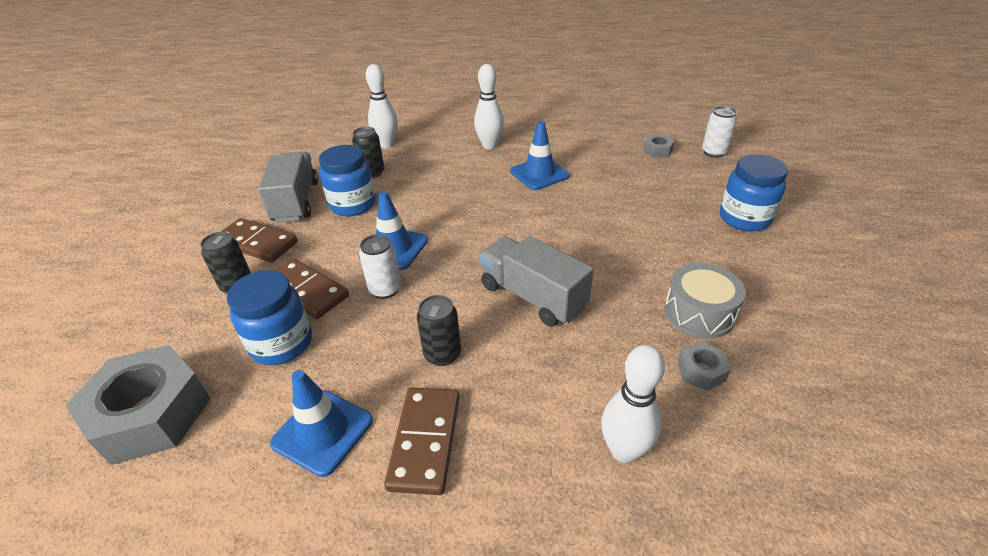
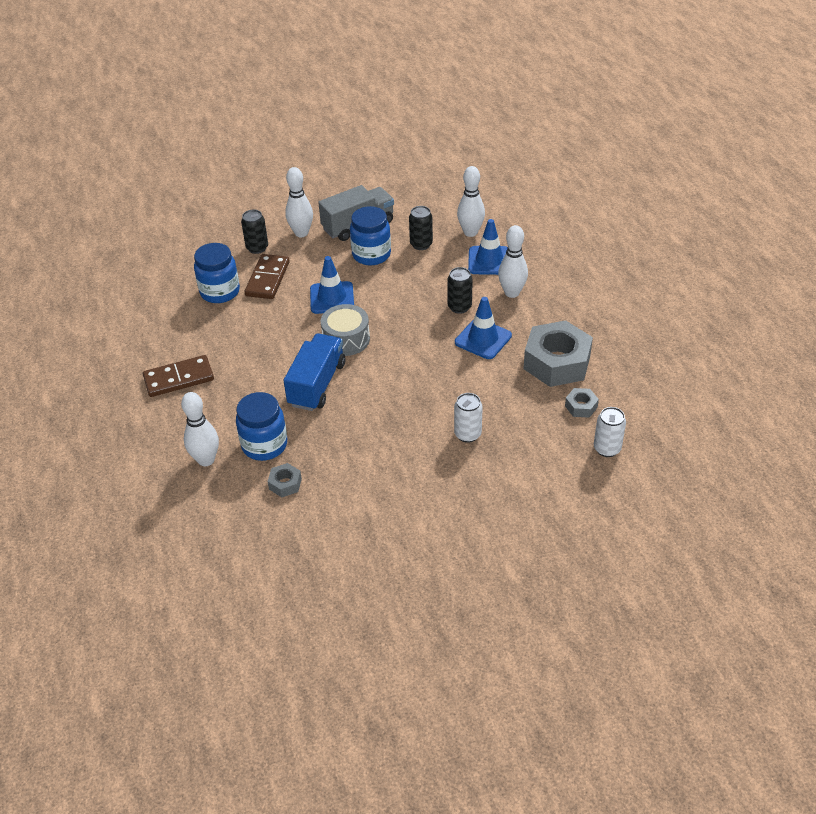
camera: 65 degrees right, 5 degrees up
(151, 414) = (153, 272): grey nut -> grey nut (556, 362)
(257, 243) = (301, 233): brown domino -> white bowling pin
(322, 431) = (168, 338): blue traffic cone -> blue traffic cone (489, 261)
(385, 289) = (287, 312): white can -> white can (467, 434)
(442, 354) = (243, 361): black can -> black can (459, 307)
(532, 296) = (317, 384): grey truck -> blue truck
(699, 313) = (343, 474): grey drum -> grey drum (346, 339)
(744, 218) = (490, 486): blue jar -> blue jar (264, 445)

